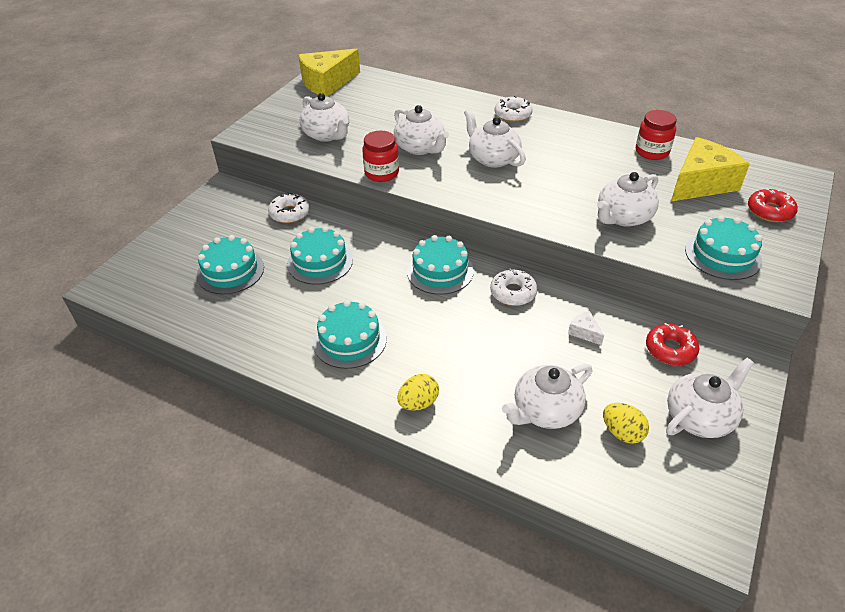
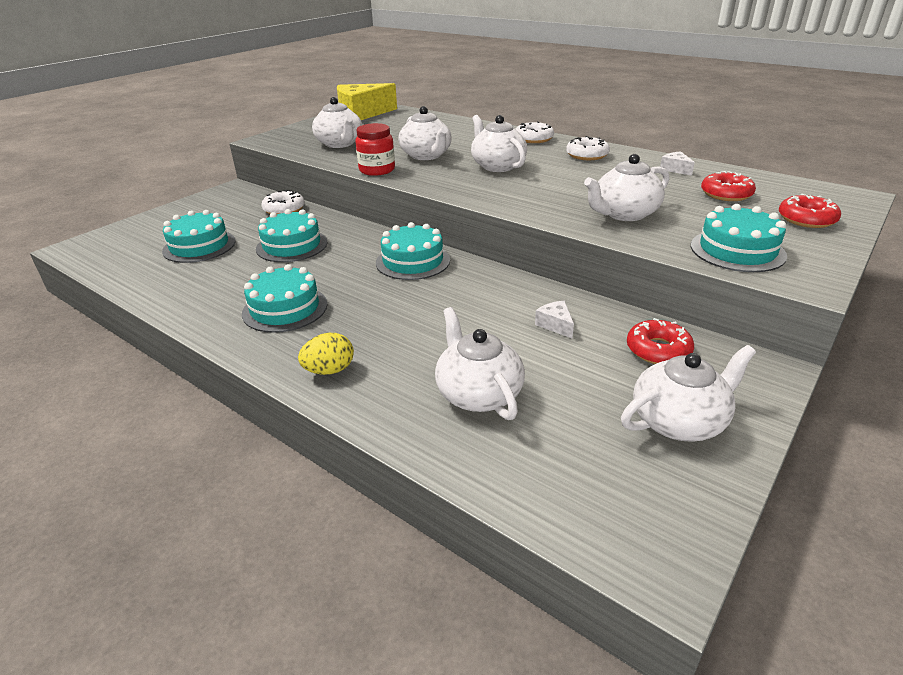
camera: 10 degrees right, 10 degrees down
(513, 292) = (485, 284): white donut -> white donut (587, 155)
(545, 411) = (478, 393): white teapot -> white teapot turned 90 degrees clockwise
(622, 432) = (568, 426): yellow egg -> none
(652, 152) = (675, 169): red jar -> white cheese
(701, 183) = (726, 194): yellow cheese -> red donut

